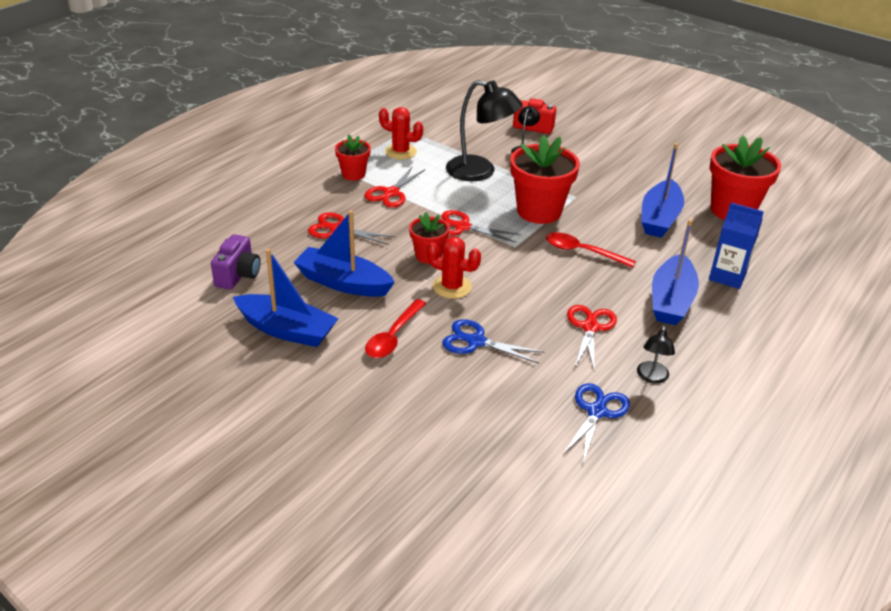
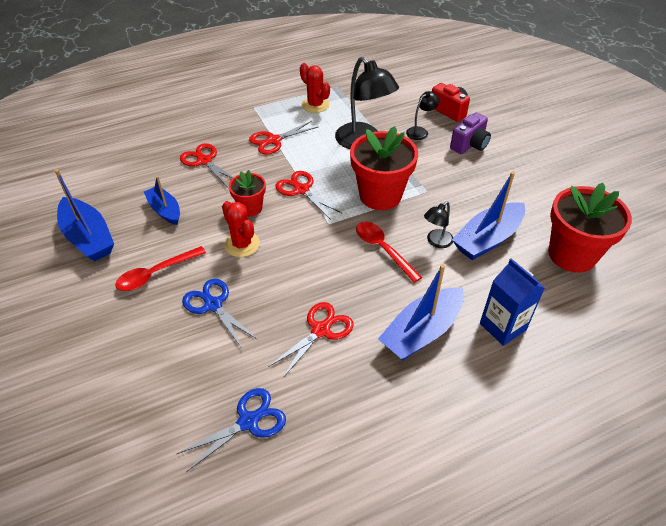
camera: 30 degrees right, 10 degrees up
(238, 275) = (100, 178): purple camera -> purple camera (469, 145)
(343, 283) = (165, 210): blue boat -> blue boat, size x0.64
(353, 174) = (261, 115): red flower pot -> none
(652, 377) = (330, 408): black lamp -> black lamp (436, 242)

